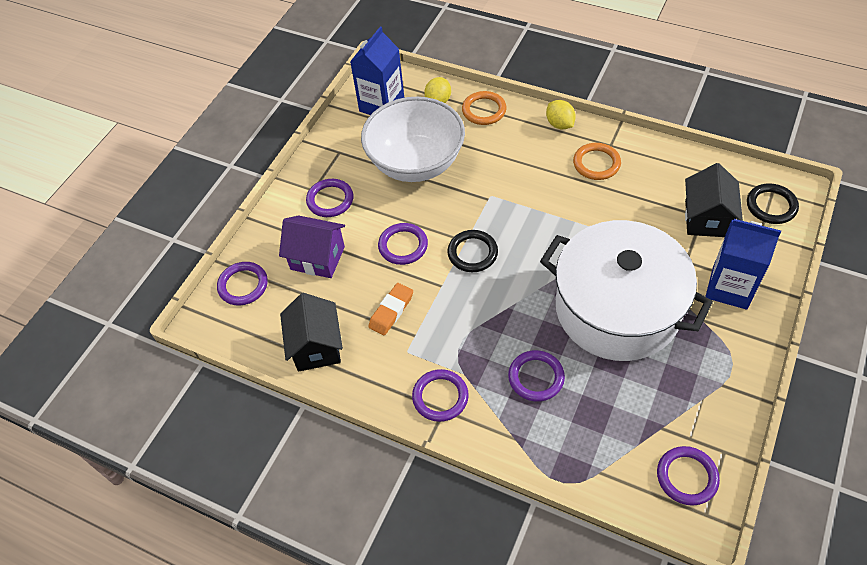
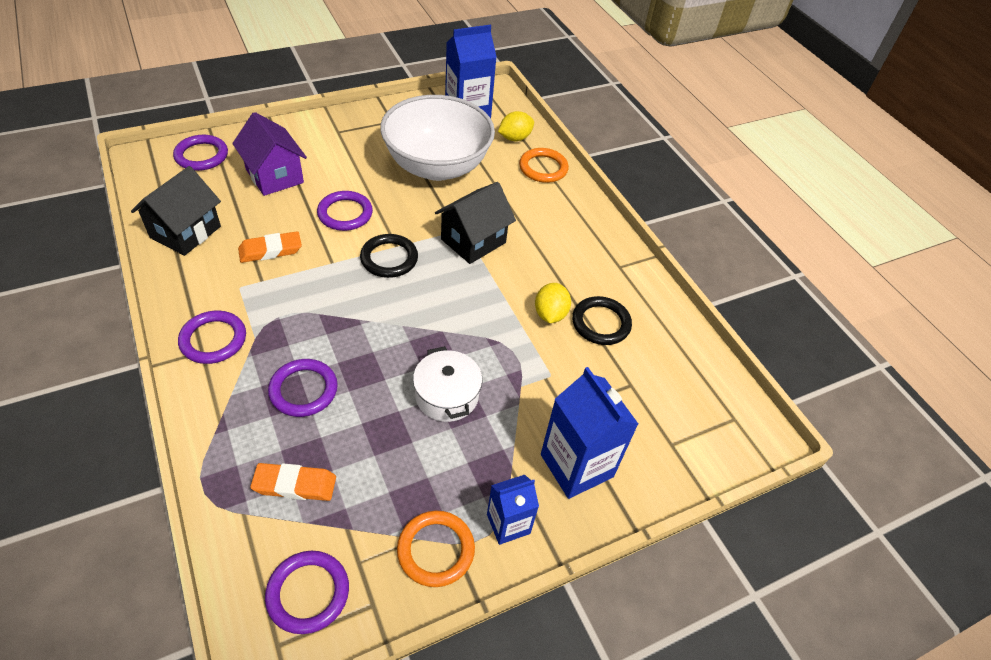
camera: 30 degrees right, 5 degrees down
(330, 200) = (339, 146): purple ring -> none
(559, 124) = (594, 220): yellow lemon -> yellow lemon (550, 314)
(596, 163) = (587, 271): orange ring -> orange ring (436, 550)
(605, 432) = (295, 485): none -> orange eraser
(617, 309) = (447, 395): white pot -> white pot, size x0.41
(706, 219) = (632, 390): black house -> black house (473, 241)
(735, 349) = (508, 524): none -> blue carton
(771, 206) = (715, 430): black ring -> black ring (601, 323)

